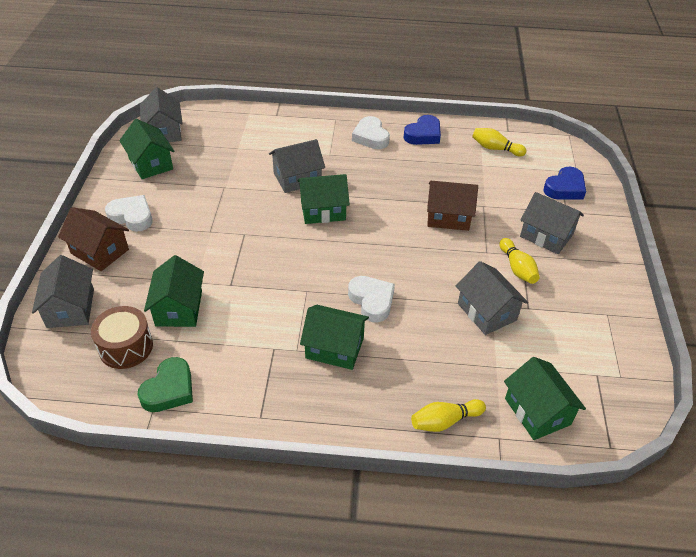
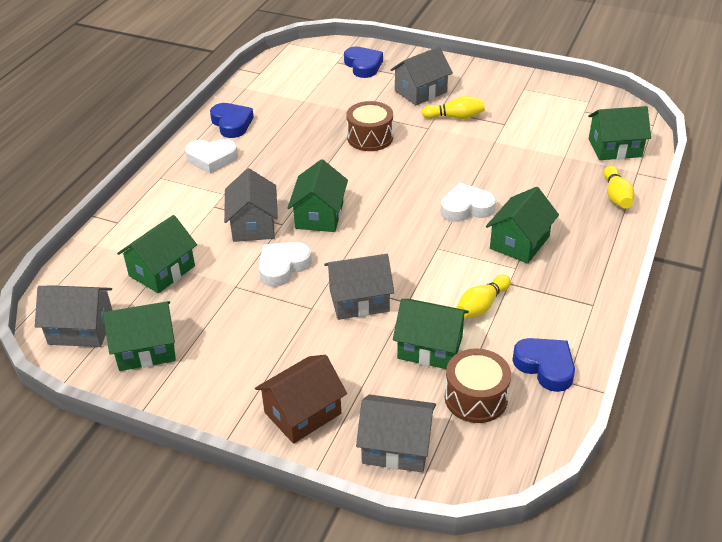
camera: 70 degrees left, 5 degrees down
(132, 216) = (248, 376): white heart -> white heart (283, 266)
(169, 389) = (545, 366): green heart -> blue heart
(230, 149) = (162, 271): none -> green house
(448, 217) = (370, 138): brown house -> brown drum
(486, 312) = (502, 146): grey house -> grey house (359, 300)
(495, 148) = (283, 87): yellow bowling pin -> yellow bowling pin (481, 306)

